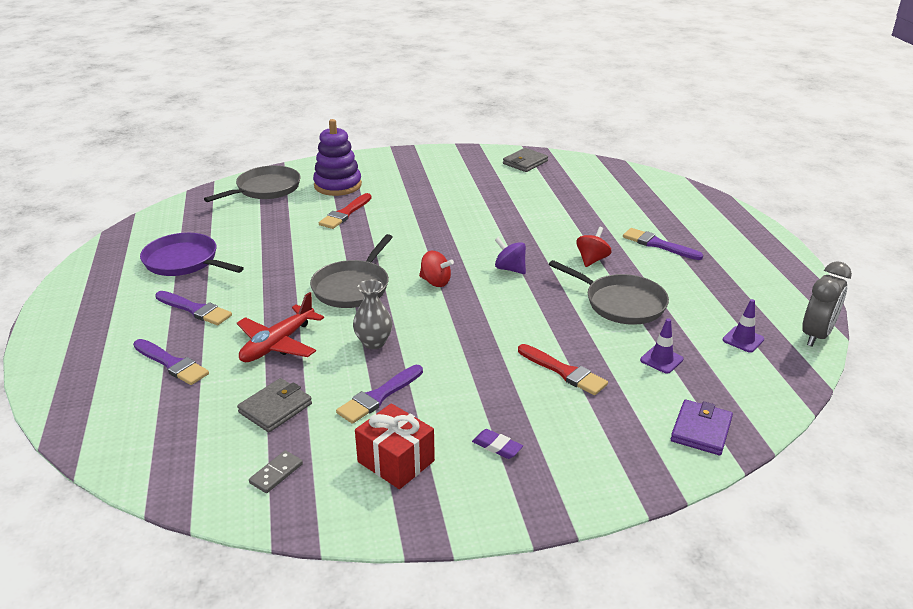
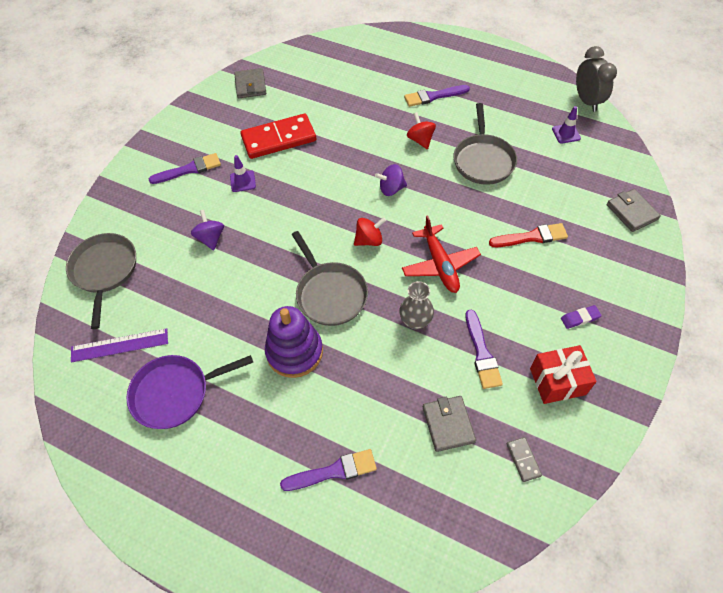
camera: 50 degrees left, 25 degrees up
(195, 309) = (265, 419): purple brush -> purple brush (189, 169)
(206, 222) = (120, 345): none -> purple ruler
(277, 344) = (367, 383): red plane -> red plane (440, 265)
(338, 185) = (156, 217): purple stacking toy -> purple stacking toy (294, 352)
(345, 213) = (211, 238): red brush -> purple spinning top
(487, 197) = (279, 139): none -> red domino
(621, 303) = (483, 160): grey pan -> grey pan turned 105 degrees clockwise
(661, 360) = (556, 183): purple traffic cone -> purple traffic cone (243, 181)
(701, 430) = (631, 212): purple wallet -> grey wallet

